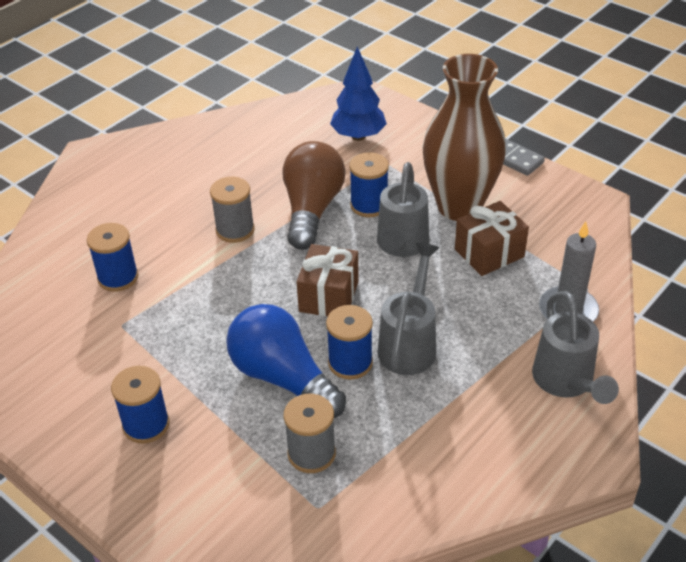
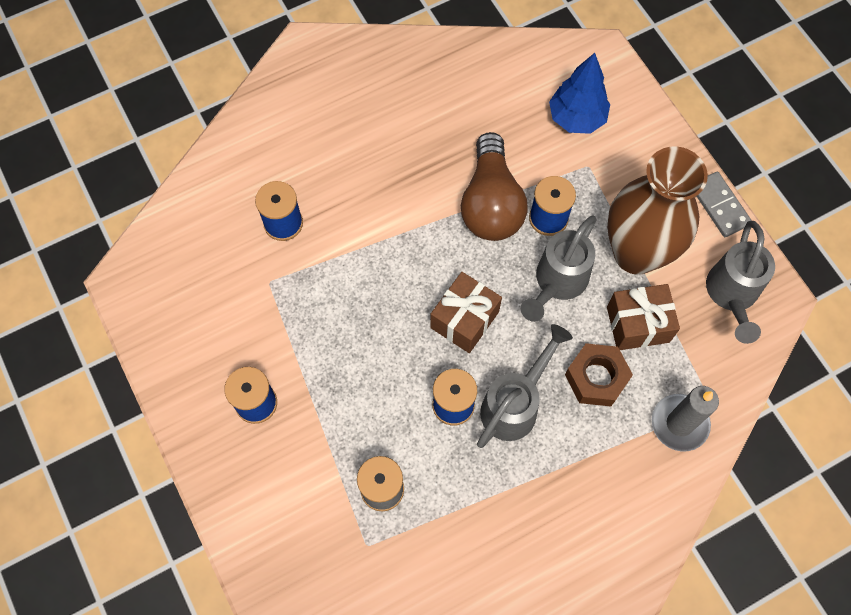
camera: 20 degrees right, 25 degrees up
(235, 230) = (408, 203): grey spool -> none
(283, 378) = (388, 398): blue light bulb -> none
(312, 209) = (491, 203): brown light bulb -> brown light bulb turned 150 degrees clockwise
(474, 301) = (596, 378): none -> brown nut
(566, 383) = (636, 505): grey watering can -> grey watering can (731, 296)

